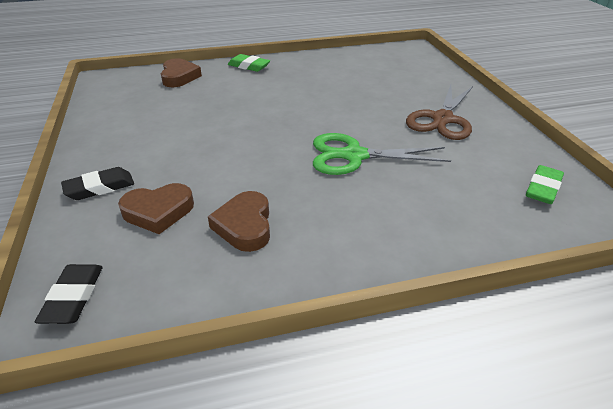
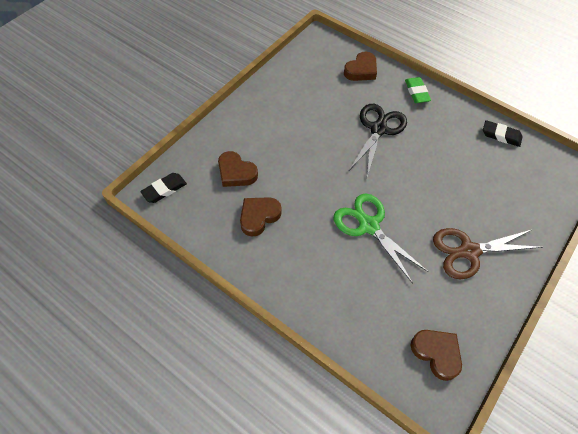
camera: 50 degrees right, 20 degrees up
(100, 187) = (230, 133): black eraser -> black eraser (501, 135)
(255, 99) = (378, 129): none -> black scissors
(543, 188) = (436, 353): green eraser -> brown heart

